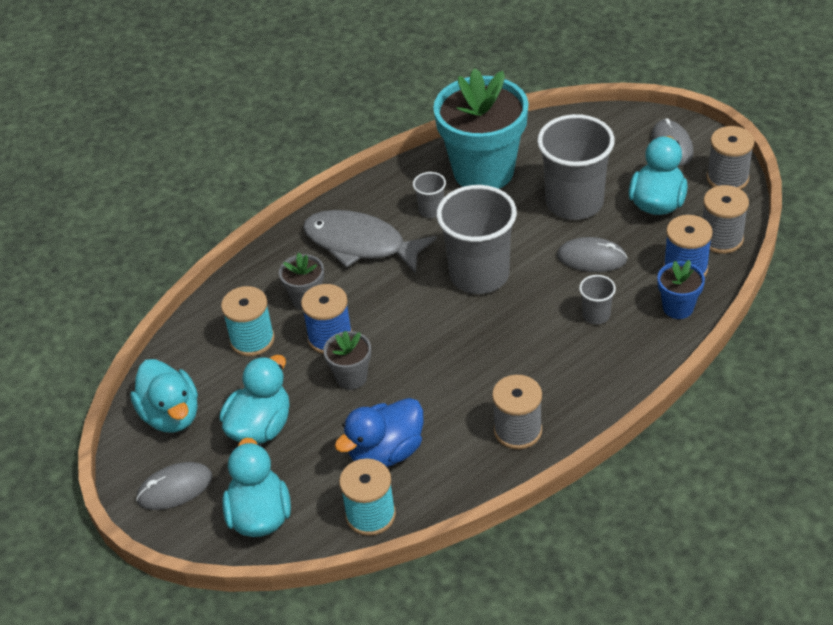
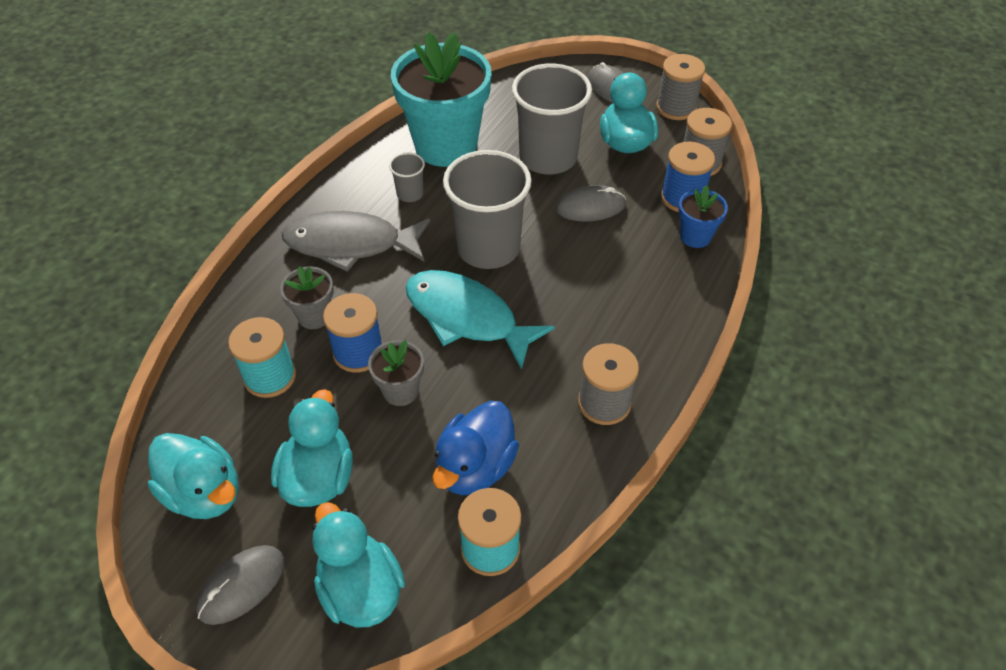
camera: 25 degrees left, 5 degrees up
(433, 331) = (467, 317): none -> turquoise fish
(596, 315) = (623, 262): grey cup -> none

